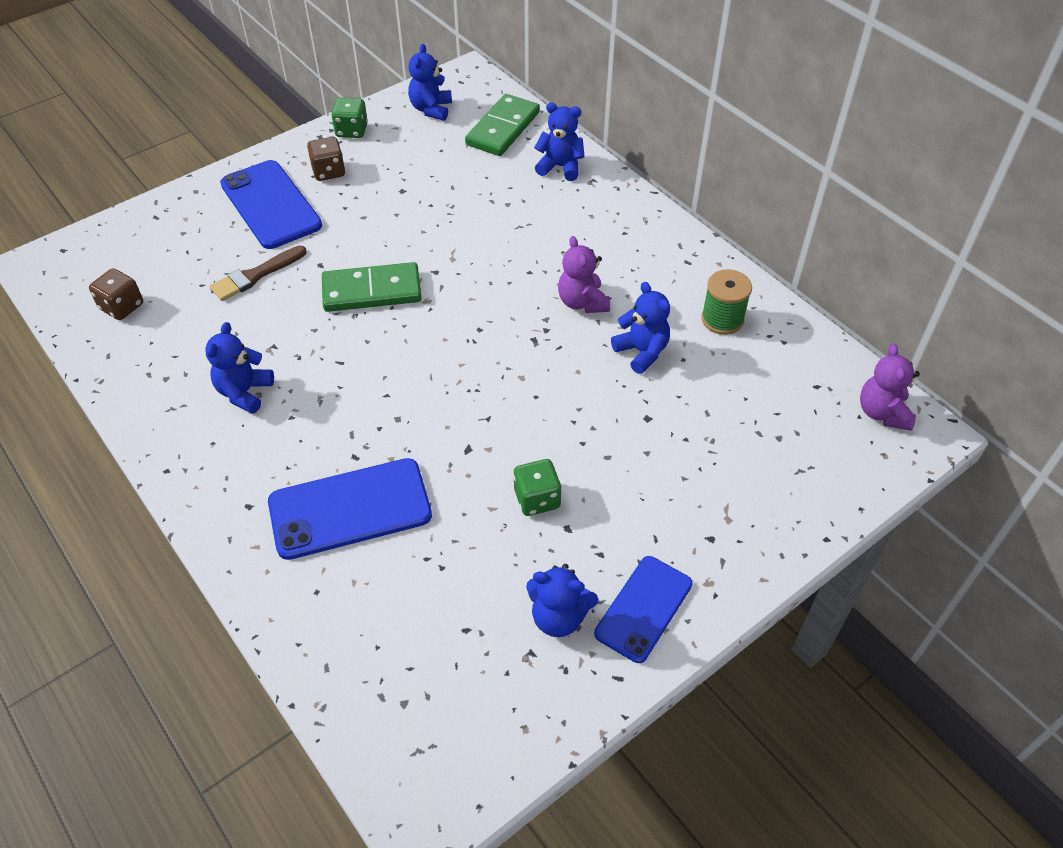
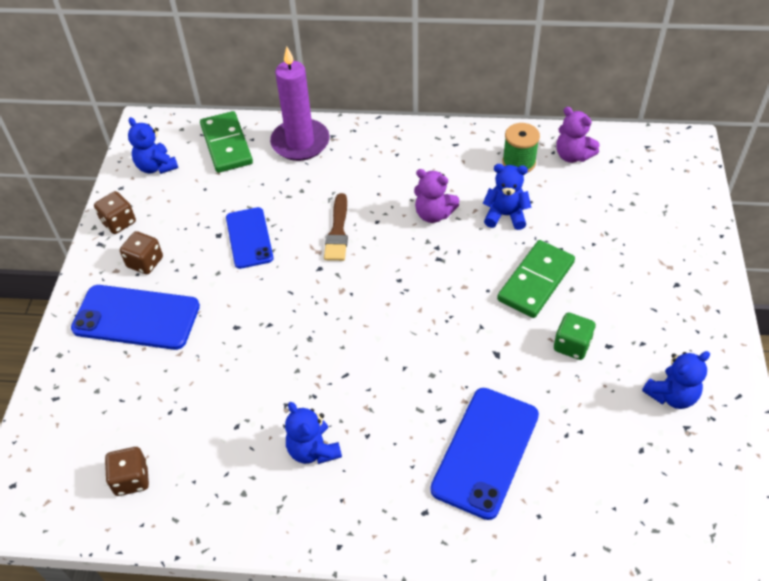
camera: 45 degrees left, 0 degrees up
(255, 275) = (201, 372): brown brush -> brown brush (337, 231)
(351, 130) = (118, 222): green dice -> brown dice
(372, 291) = (297, 314): green domino -> green domino (535, 281)
(560, 167) = (300, 142): blue teddy bear -> purple candle
(643, 608) = (700, 350): blue phone -> blue phone (249, 238)
(882, 413) = (657, 149): purple teddy bear -> purple teddy bear (572, 155)

